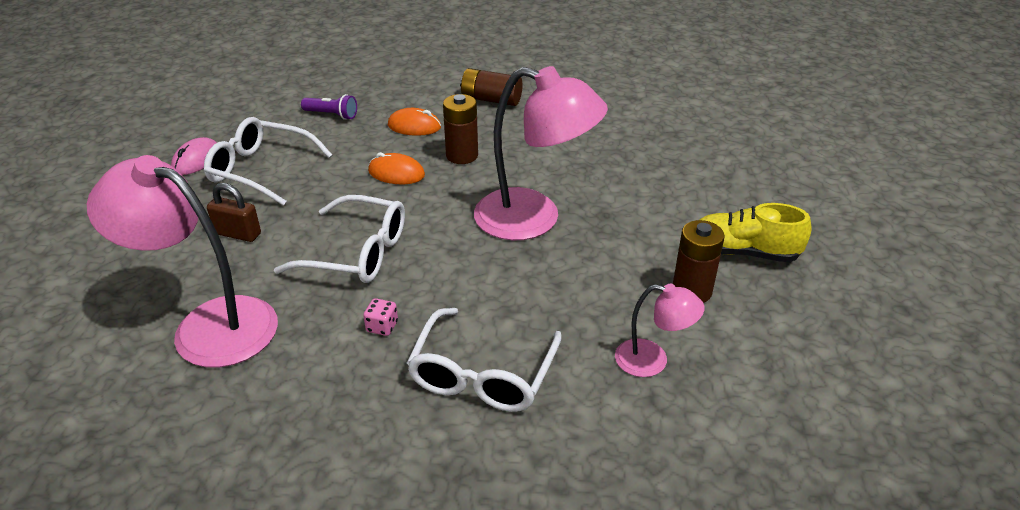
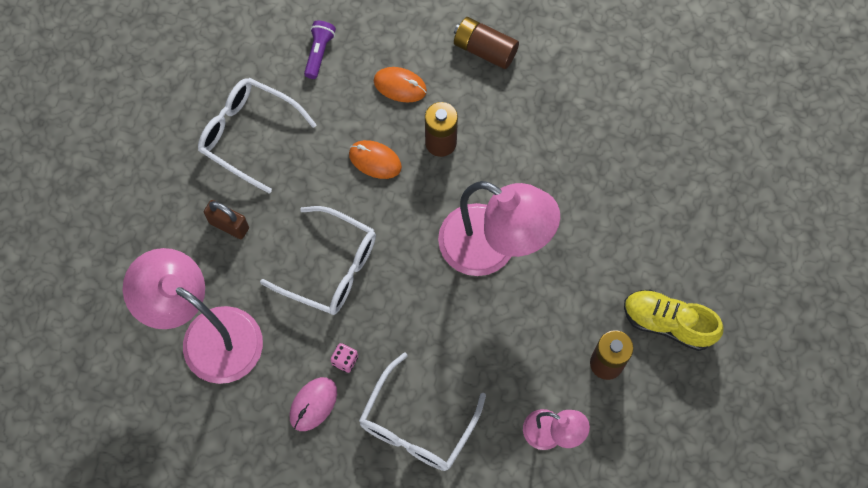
camera: 10 degrees right, 30 degrees up
(196, 160) = (188, 109): pink mouse -> pink mouse (313, 404)
(332, 115) = (319, 53): purple flashlight -> purple flashlight turned 105 degrees counterclockwise

